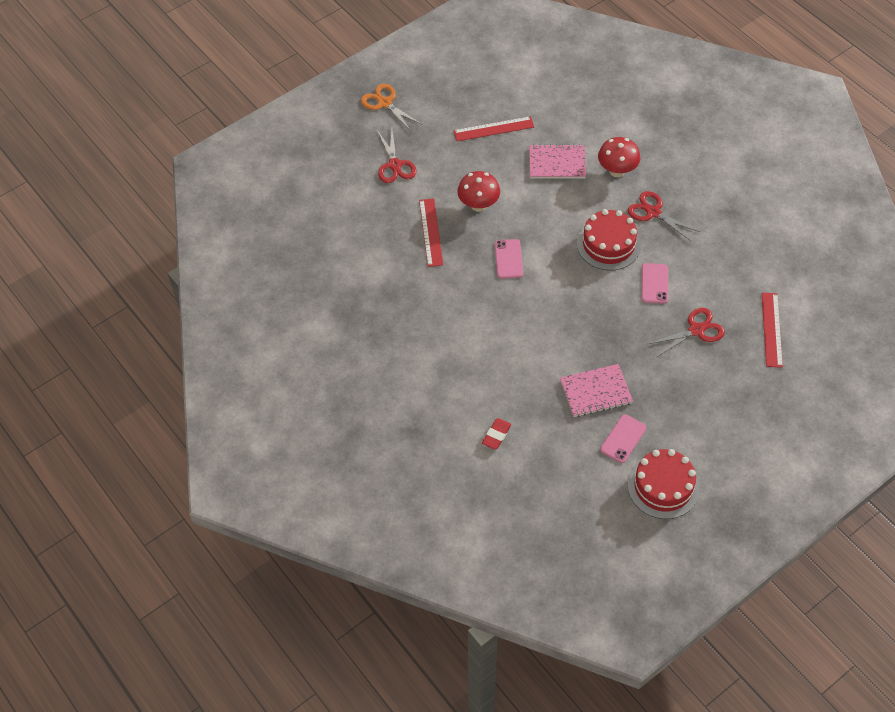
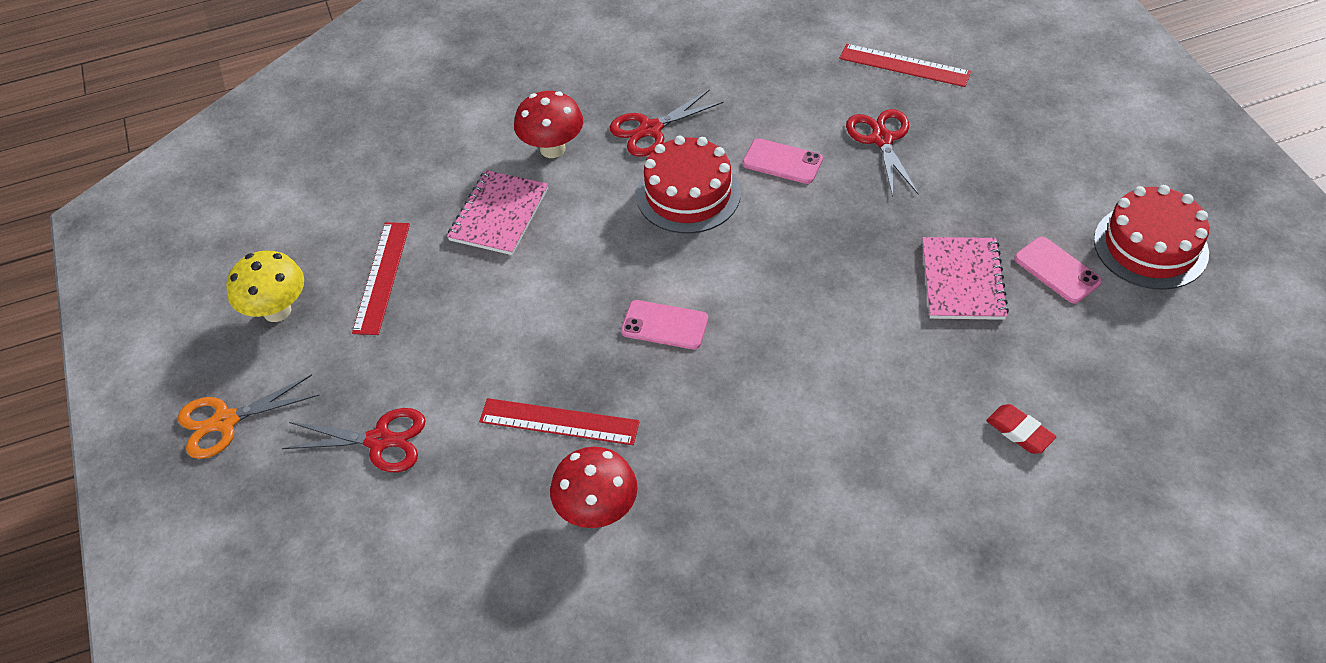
camera: 70 degrees left, 5 degrees down
(456, 95) = (277, 311): none -> yellow mushroom
(478, 205) = (533, 338): red mushroom -> red mushroom (597, 511)

